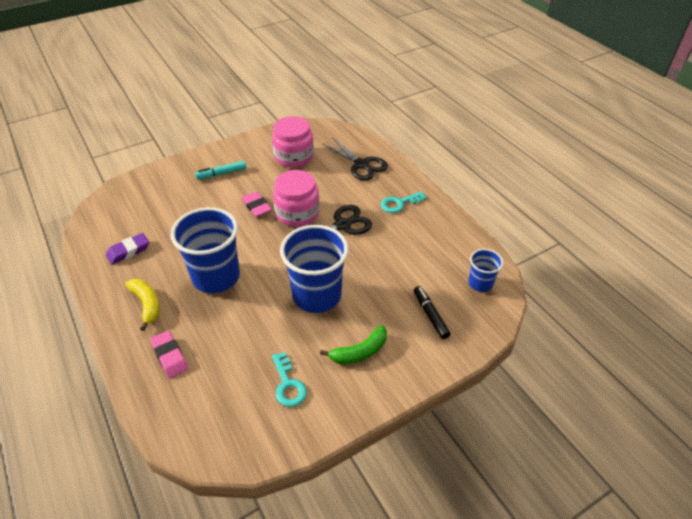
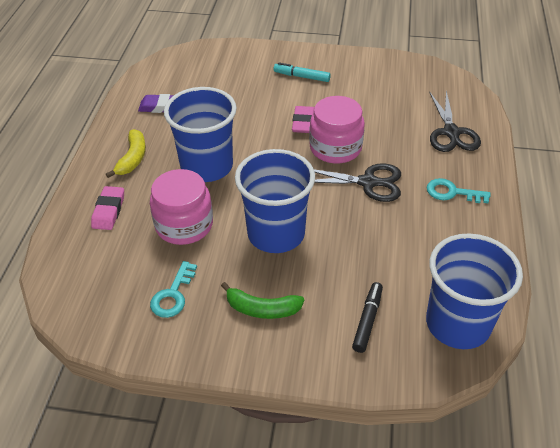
camera: 40 degrees right, 0 degrees up
(294, 156) = (387, 92): pink jar -> pink jar (184, 225)
(480, 283) = (458, 324): blue cup -> blue cup, size x1.96

